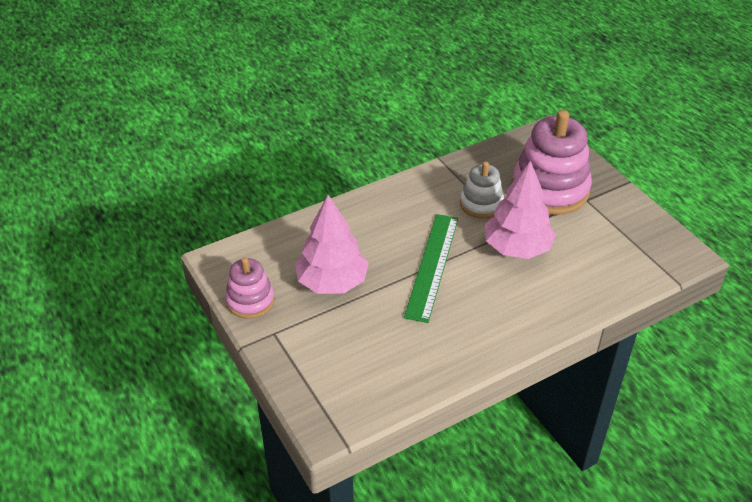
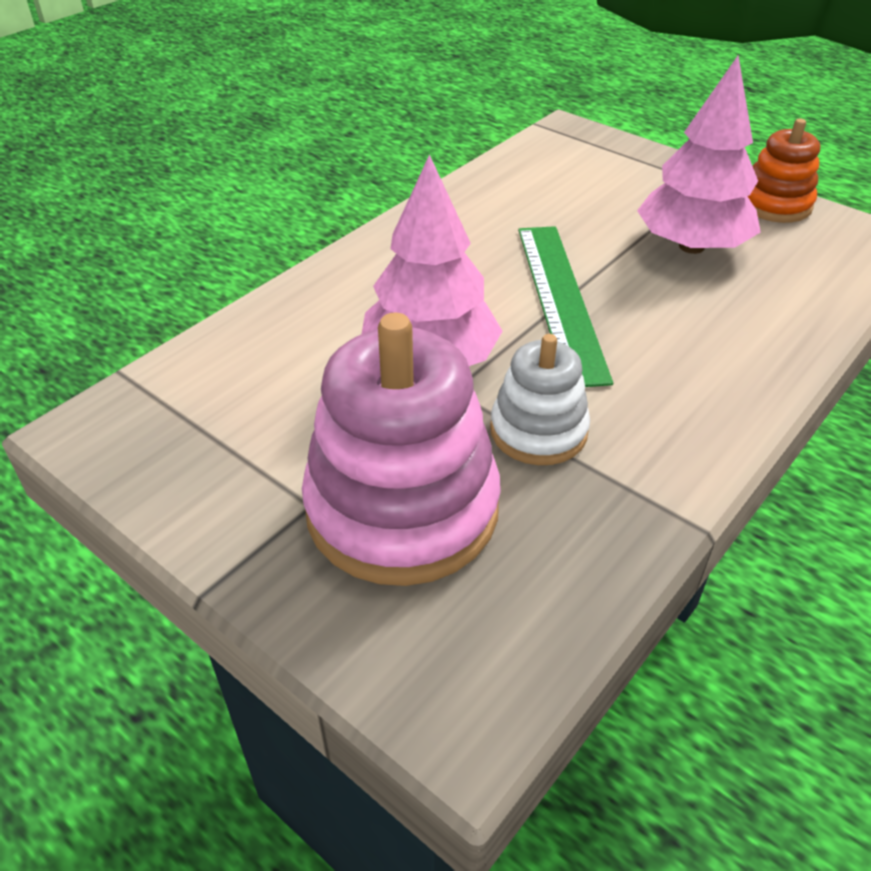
camera: 160 degrees right, 0 degrees up
(250, 301) = (775, 204): pink stacking toy -> orange stacking toy

